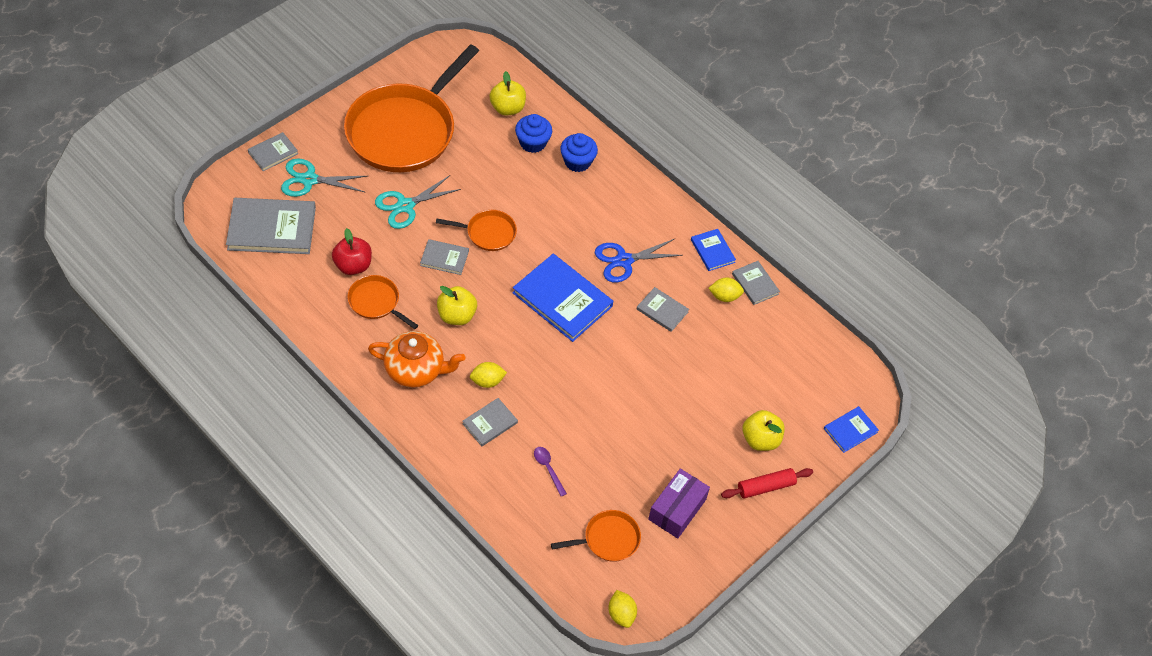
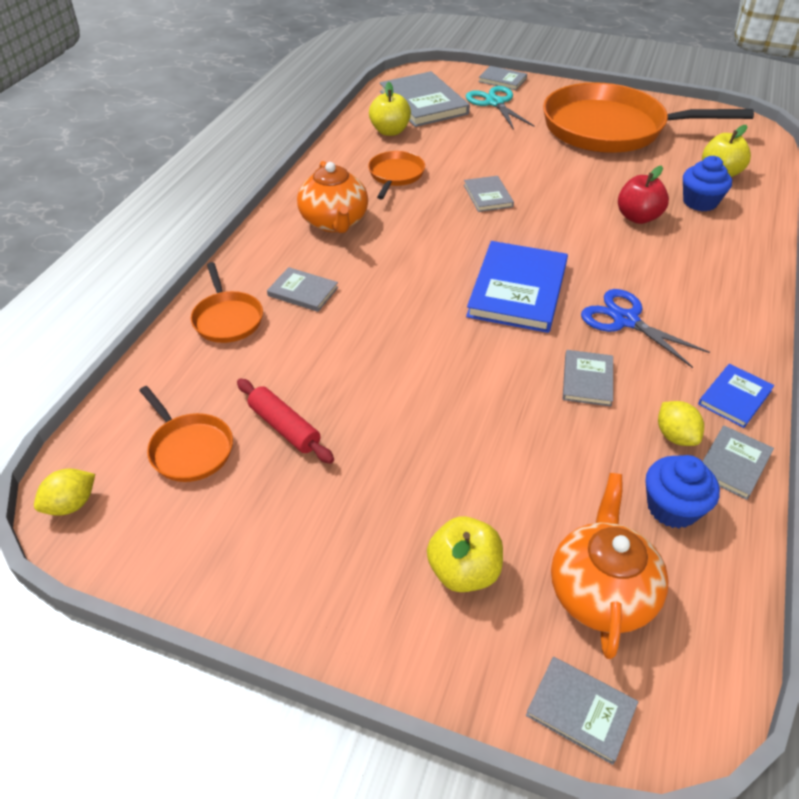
camera: 70 degrees right, 10 degrees down
(353, 265) = (425, 151): red apple -> red apple (638, 217)
(405, 206) = (525, 156): turquoise scissors -> none
(456, 315) = (424, 225): yellow apple -> yellow apple (390, 131)
(487, 381) = (357, 272): yellow lemon -> none
(488, 233) = (549, 212): orange pan -> orange pan (227, 319)
(548, 469) = (268, 357): purple spoon -> none
(577, 162) = (717, 239): blue cupcake -> blue cupcake (672, 508)
(677, 509) = (275, 508): purple box -> none
(765, 487) = (379, 612): red rolling pin -> red rolling pin (284, 427)
(799, 388) = (601, 592): none -> orange teapot
(850, 430) = (581, 710): blue book -> grey book

